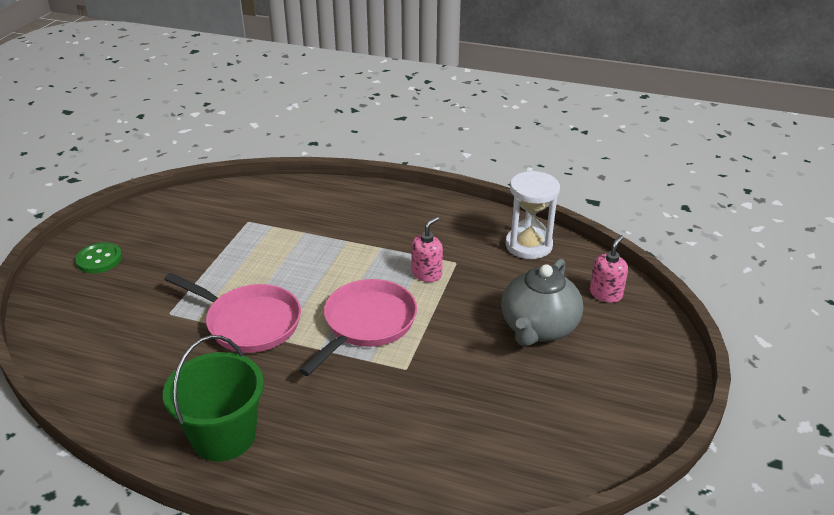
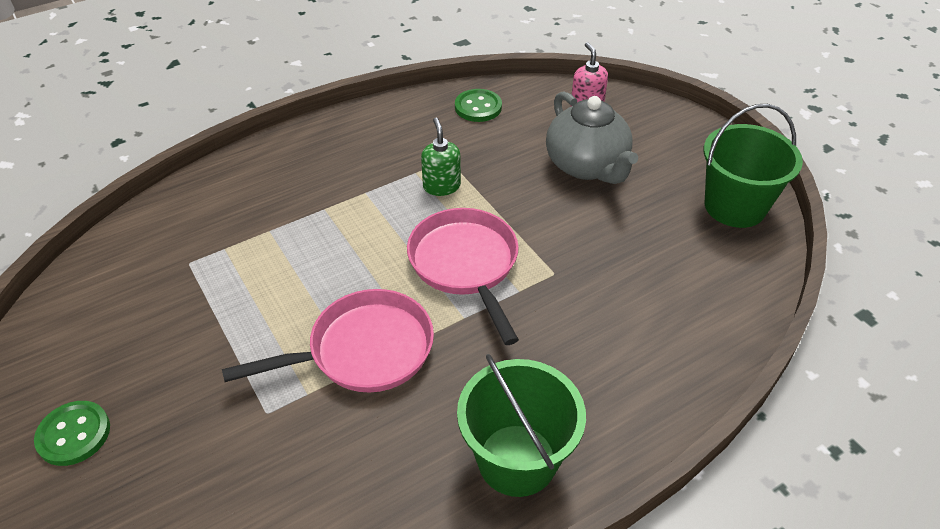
camera: 50 degrees left, 10 degrees up
(427, 274) = (441, 186): pink soap dispenser -> green soap dispenser
(528, 245) = (478, 107): white hourglass -> green button
(602, 432) = (734, 206): none -> green bucket

